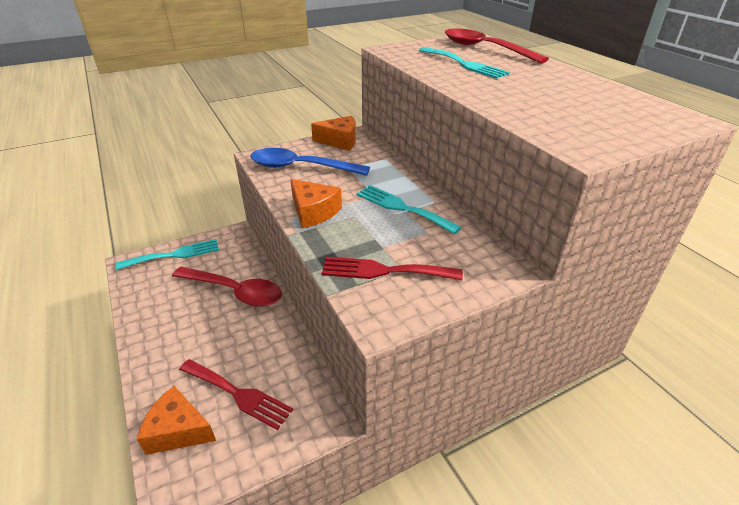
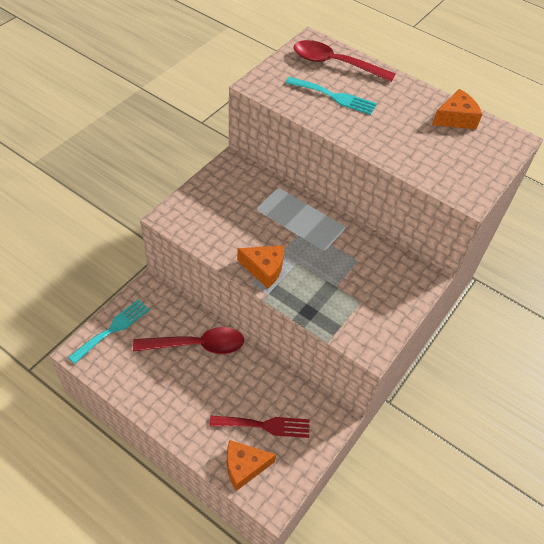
camera: 30 degrees left, 15 degrees up
(300, 167) = (216, 221): blue spoon -> none
(340, 141) = (225, 175): orange cheese -> orange cheese (455, 118)
(384, 271) = (350, 307): red fork -> none
(402, 208) = (326, 242): turquoise fork -> none

